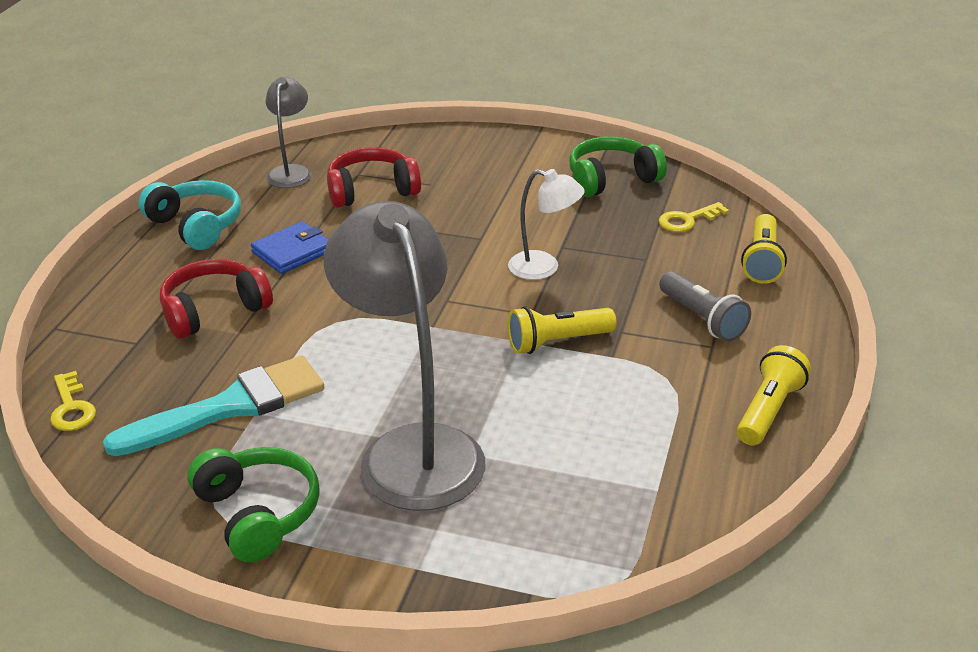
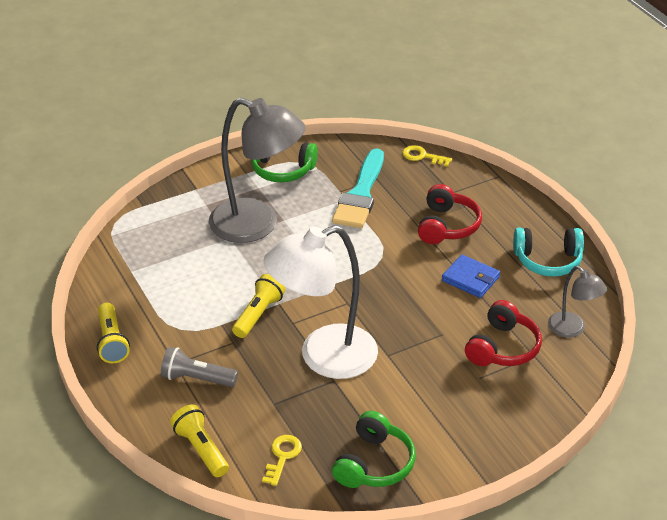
camera: 135 degrees right, 5 degrees up
(292, 251) = (470, 279): blue wallet -> blue wallet turned 60 degrees counterclockwise
(544, 268) = (324, 357): white lamp -> white lamp, size x2.02

